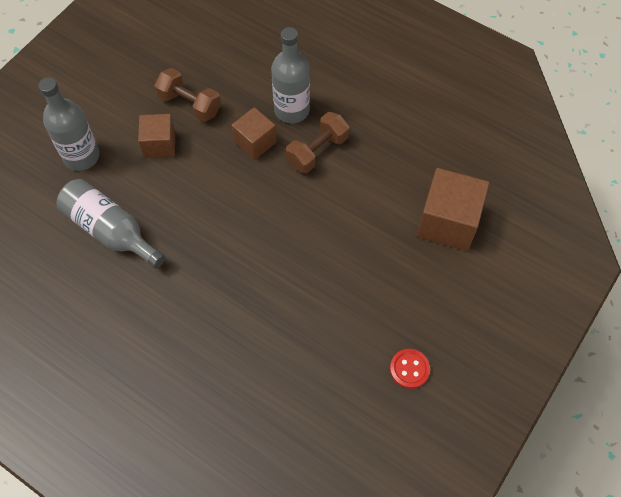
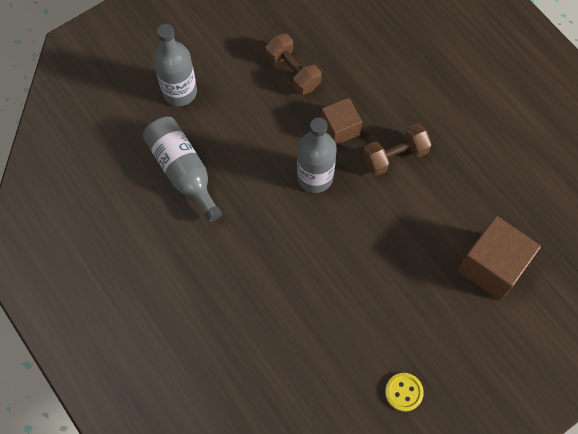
camera: 20 degrees right, 5 degrees up
(159, 144) = (252, 103): brown cube -> none
(291, 110) = (385, 107): grey bottle -> grey bottle (315, 177)
(409, 369) = (404, 392): red button -> yellow button

